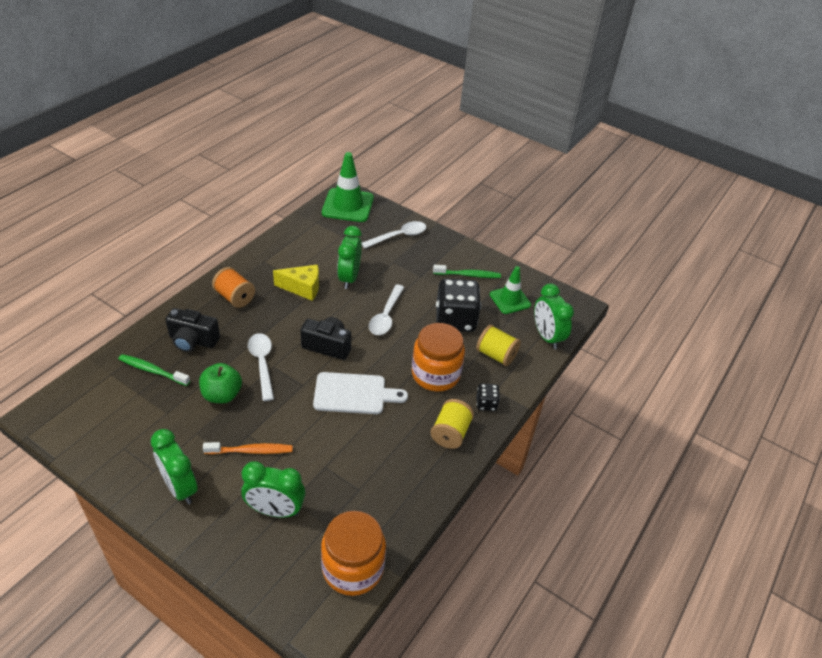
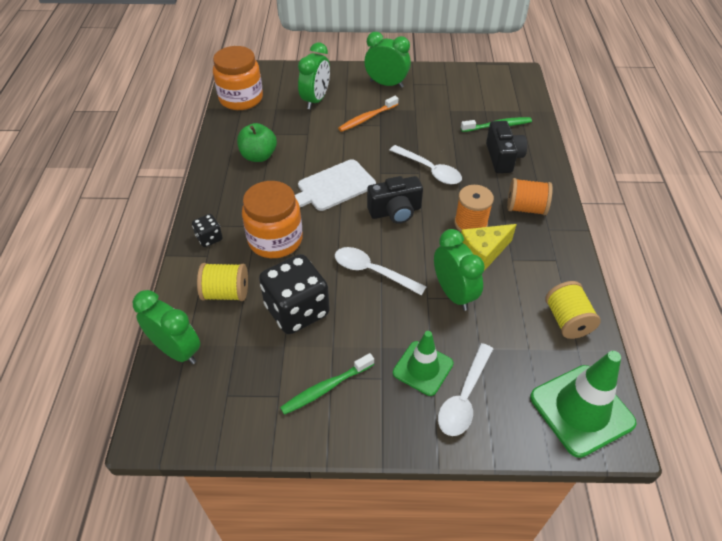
camera: 150 degrees right, 5 degrees up
(193, 341) = (503, 158): black camera -> black camera turned 105 degrees clockwise
(222, 395) = (429, 136): green apple -> green apple (258, 156)
(275, 510) = (316, 100): green clock -> green clock turned 135 degrees clockwise
(285, 309) = (470, 223): none -> orange spool
(386, 316) = (372, 271): white spoon -> white spoon turned 45 degrees counterclockwise
(450, 433) = (227, 199): yellow spool -> yellow spool (567, 320)
(510, 300) = (249, 380): green traffic cone -> green traffic cone (423, 368)

